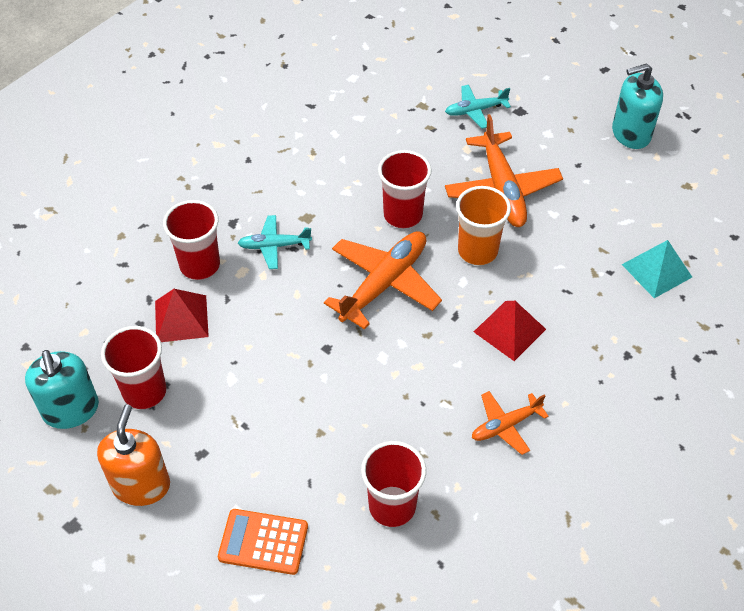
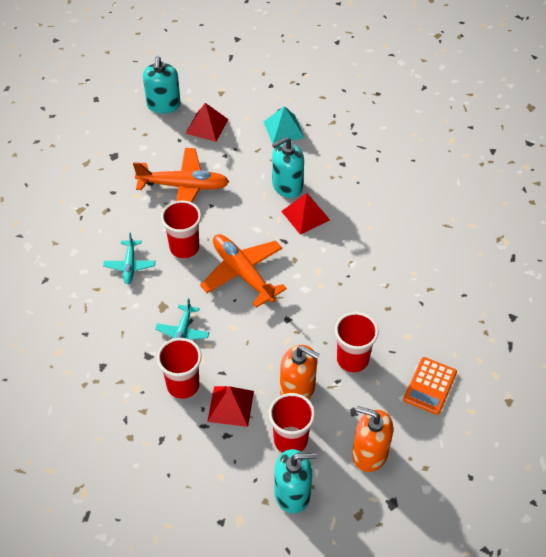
camera: 75 degrees left, 0 degrees up
(222, 382) = (297, 389): none -> orange soap dispenser
(392, 506) = (420, 310): red cup -> red cup (352, 359)
(475, 110) = (101, 180): turquoise plane -> turquoise plane (130, 266)
(477, 251) = (233, 214): orange cup -> none
(505, 425) = (376, 237): orange plane -> none
(553, 297) = (287, 186): none -> turquoise soap dispenser
(617, 186) = (206, 126): none -> red pyramid

